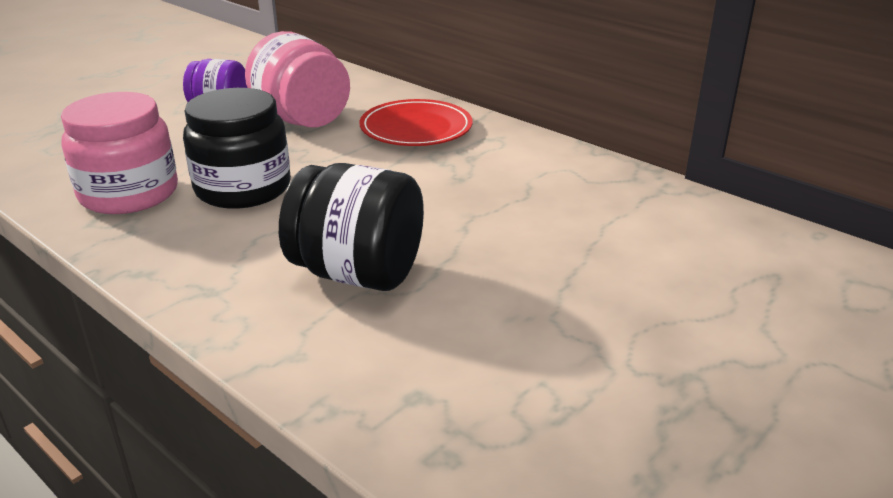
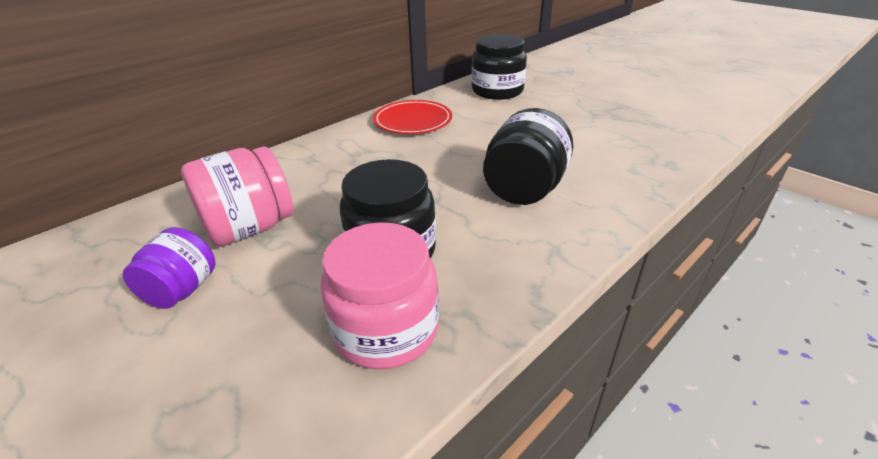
camera: 85 degrees left, 5 degrees up
(416, 128) = (305, 170): red plate -> red plate (413, 121)
(748, 257) = (497, 91): none -> black jar

